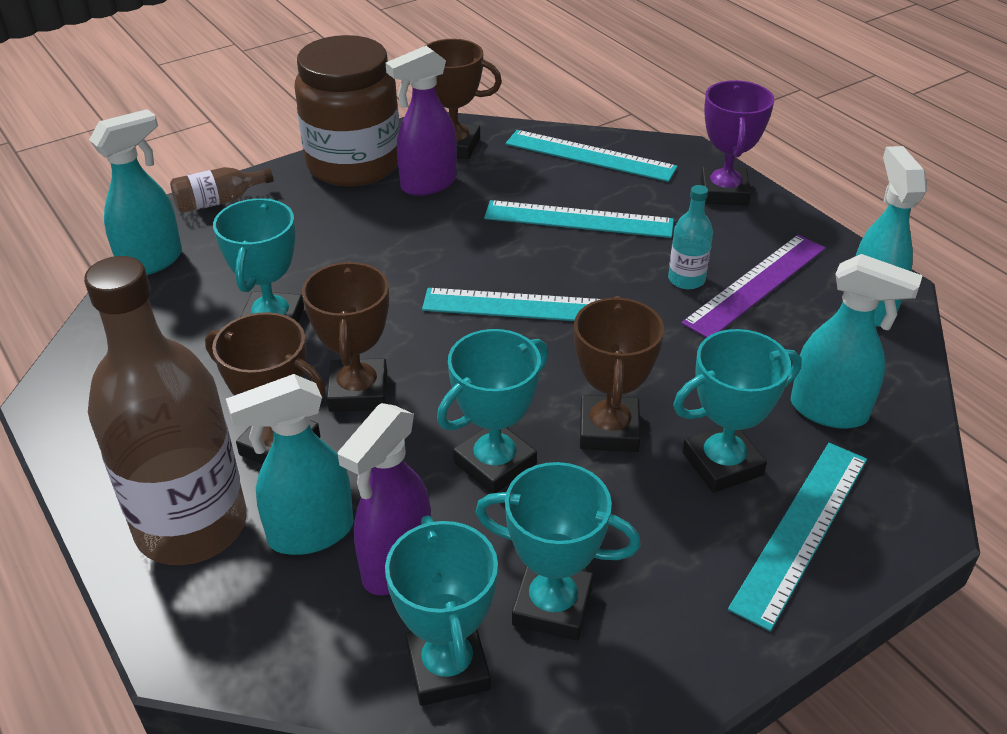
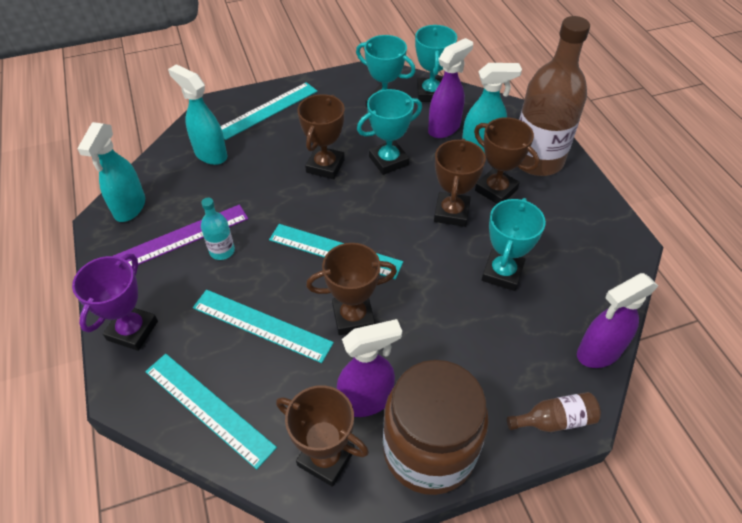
camera: 165 degrees left, 10 degrees up
(152, 261) = (598, 352): turquoise spray bottle -> purple spray bottle
(470, 244) = (353, 317): none -> brown trophy
(722, 464) = (281, 141): turquoise trophy -> none

